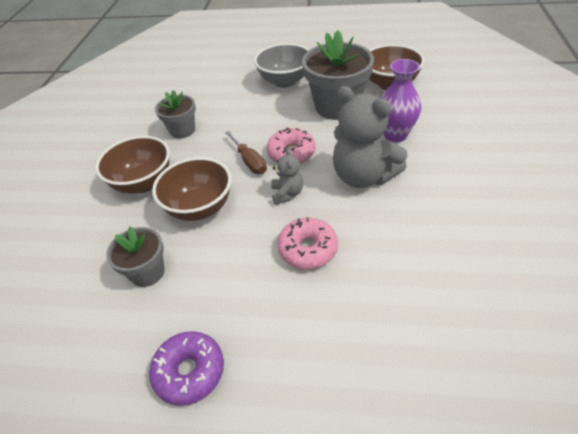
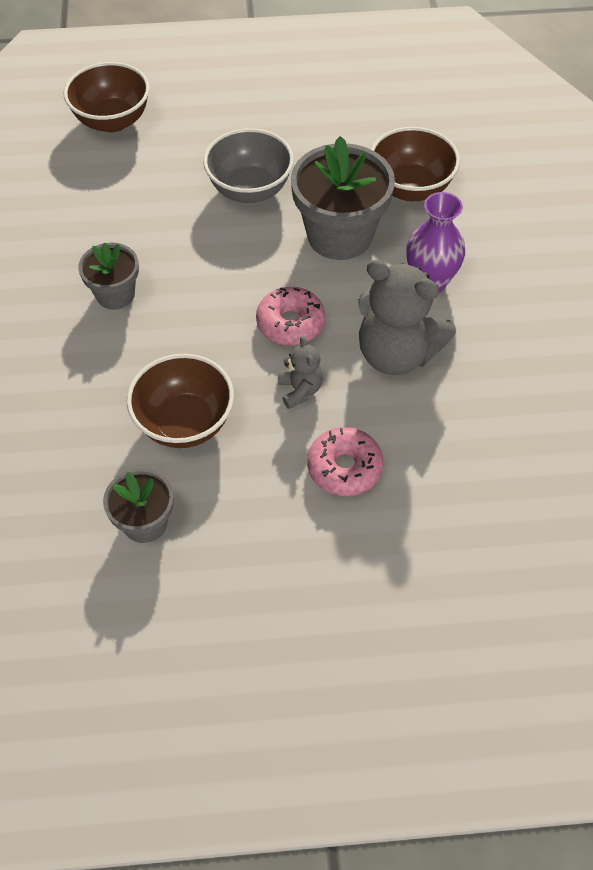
camera: 15 degrees left, 10 degrees up
(143, 183) = (88, 391): brown bowl -> brown bowl (112, 121)
(189, 371) = (241, 635): purple donut -> none
(249, 161) = (234, 342): brown screwdriver -> none

